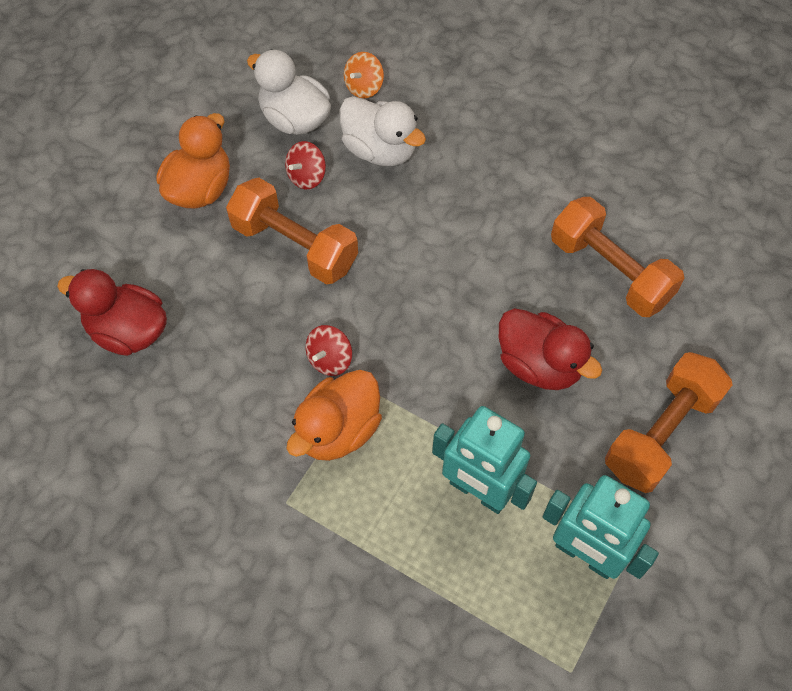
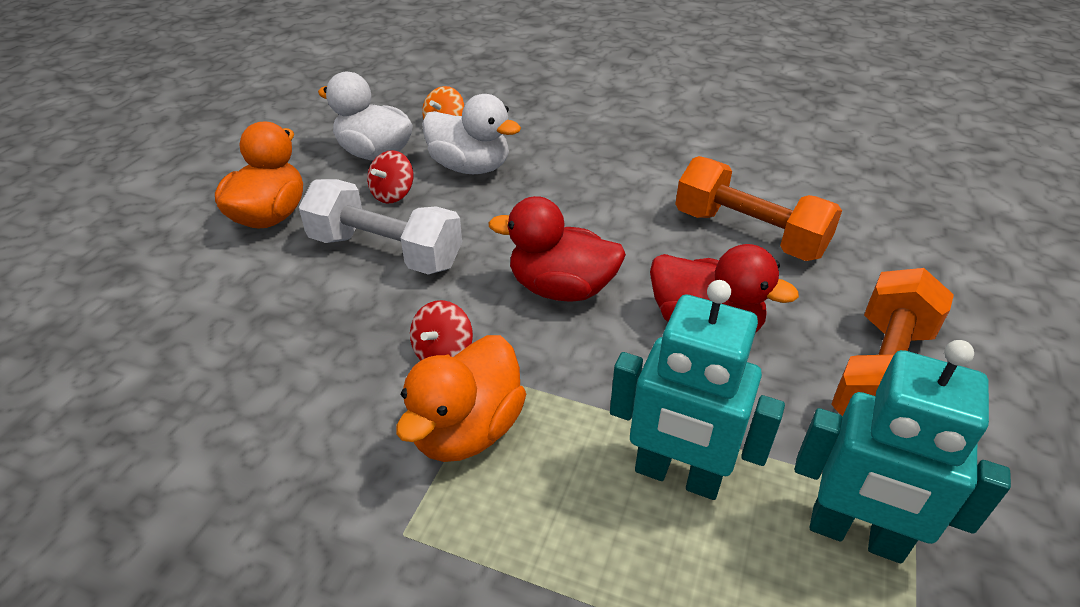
camera: 10 degrees left, 20 degrees down
(128, 331) = (171, 357): red duck -> red duck (561, 289)
(295, 246) = (385, 251): orange dumbbell -> white dumbbell

